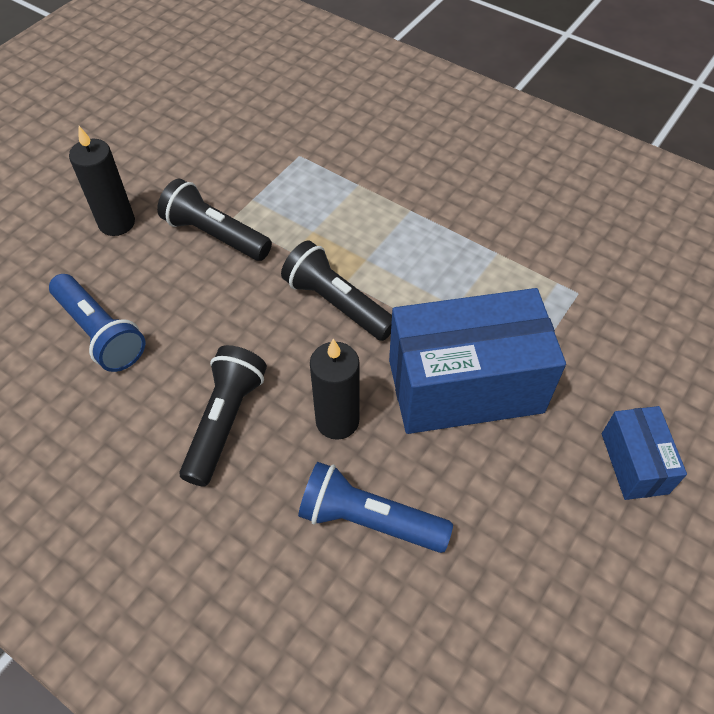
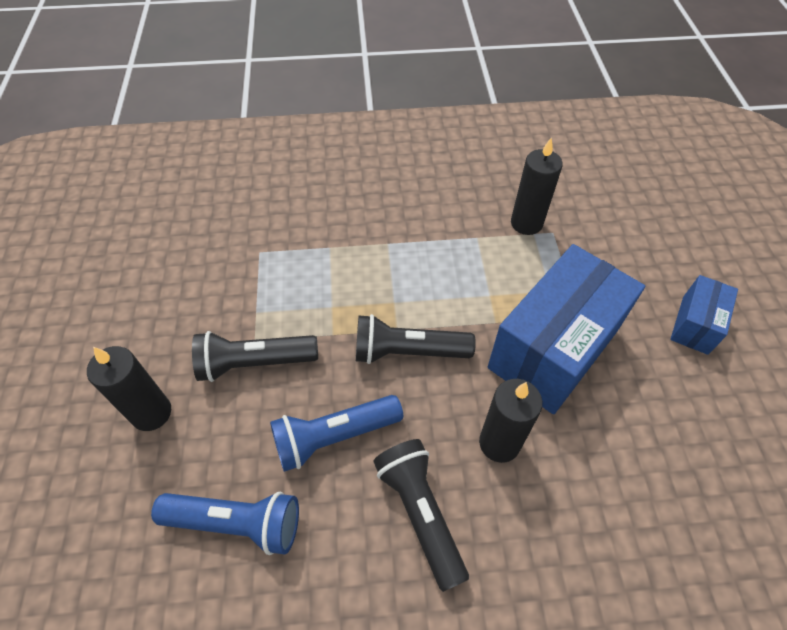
camera: 40 degrees left, 0 degrees up
(369, 519) = (594, 500): blue flashlight -> blue flashlight (334, 436)
(560, 269) = (526, 223): none -> black candle
(634, 463) = (695, 325): blue box -> blue box turned 75 degrees clockwise

